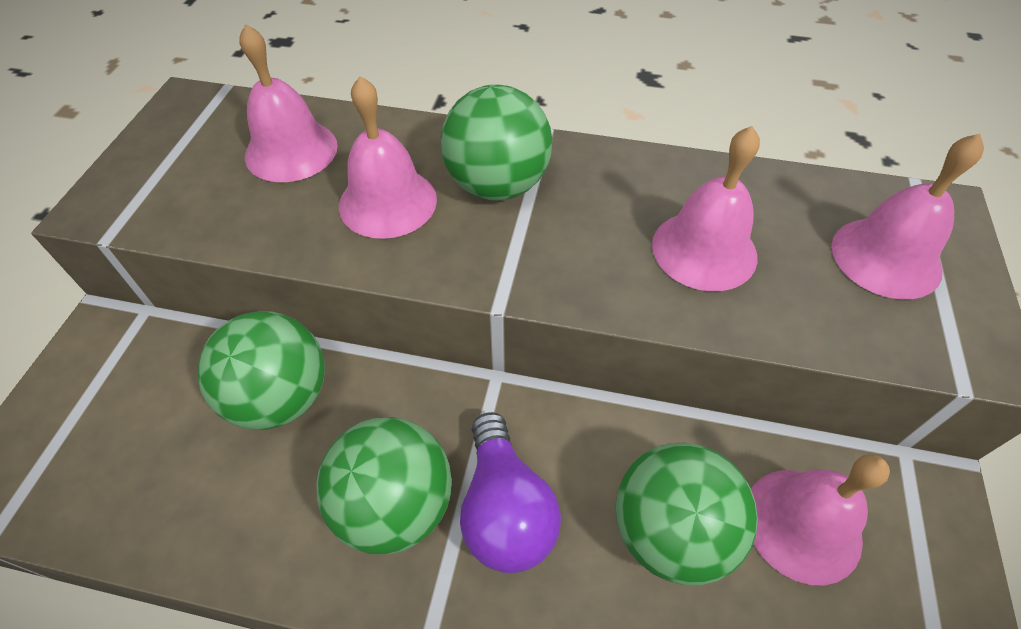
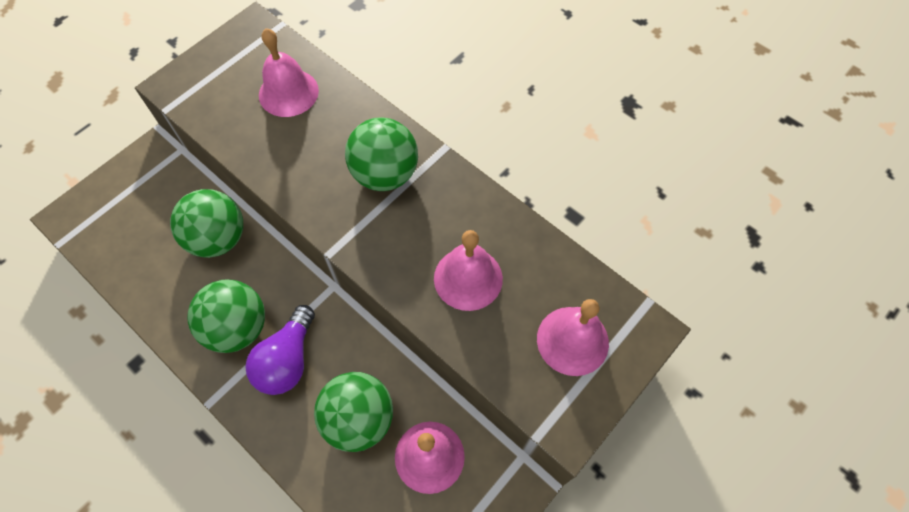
camera: 30 degrees right, 10 degrees up
(387, 202) = (317, 155): pink bell -> none

